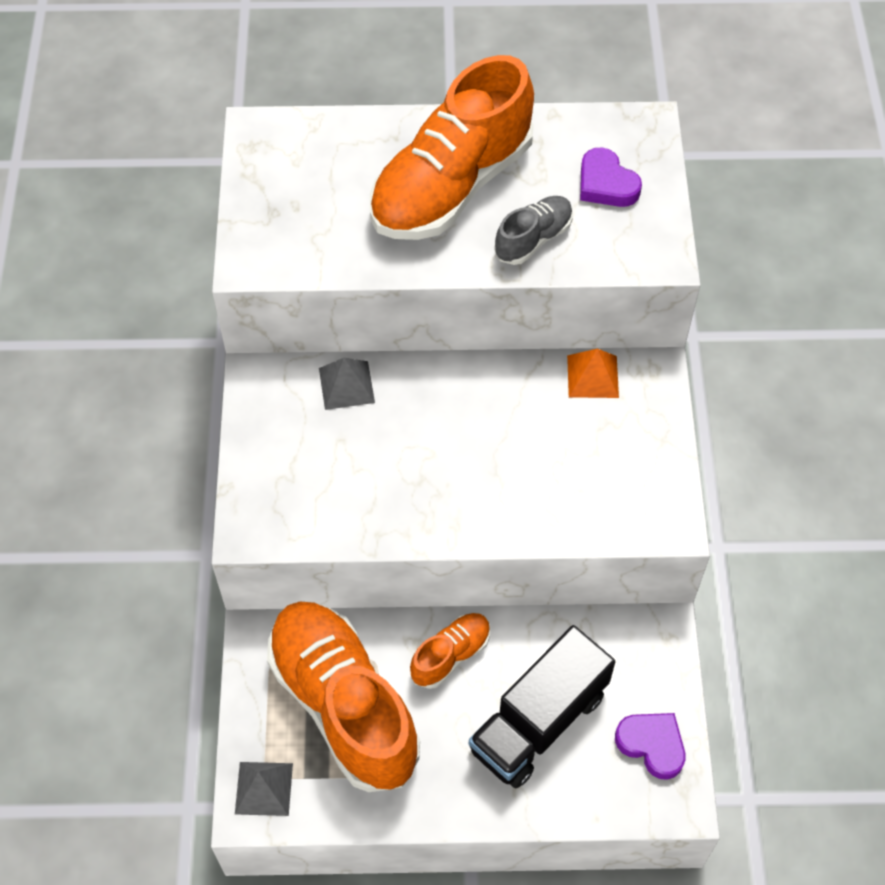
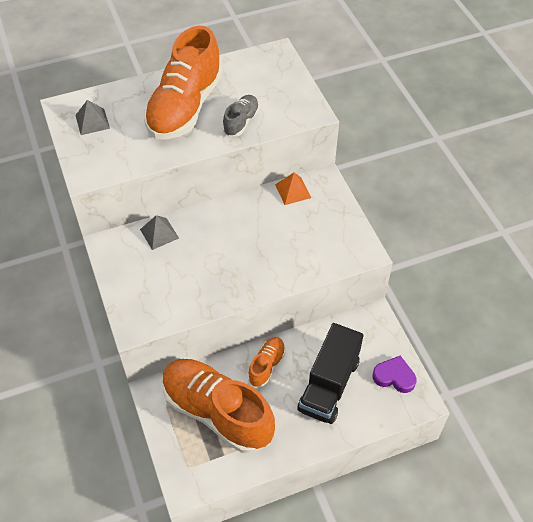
camera: 20 degrees left, 5 degrees down
(263, 788) = (188, 474): grey pyramid -> grey pyramid (92, 121)
(606, 184) = (268, 85): purple heart -> none

